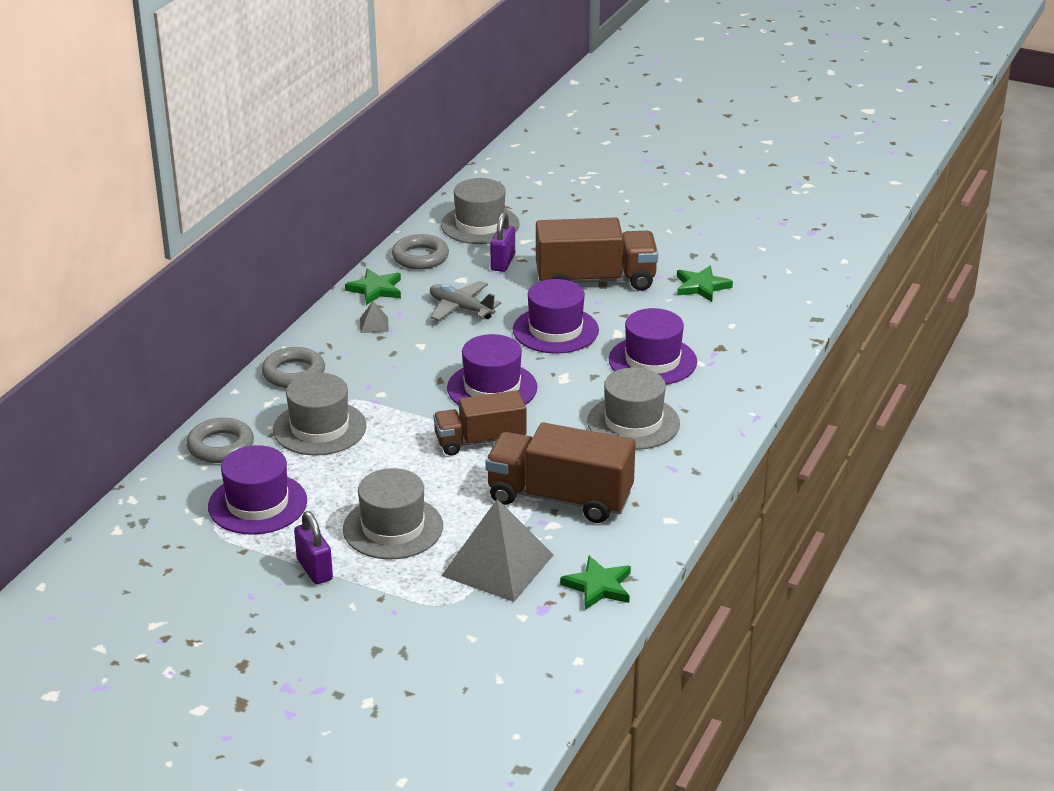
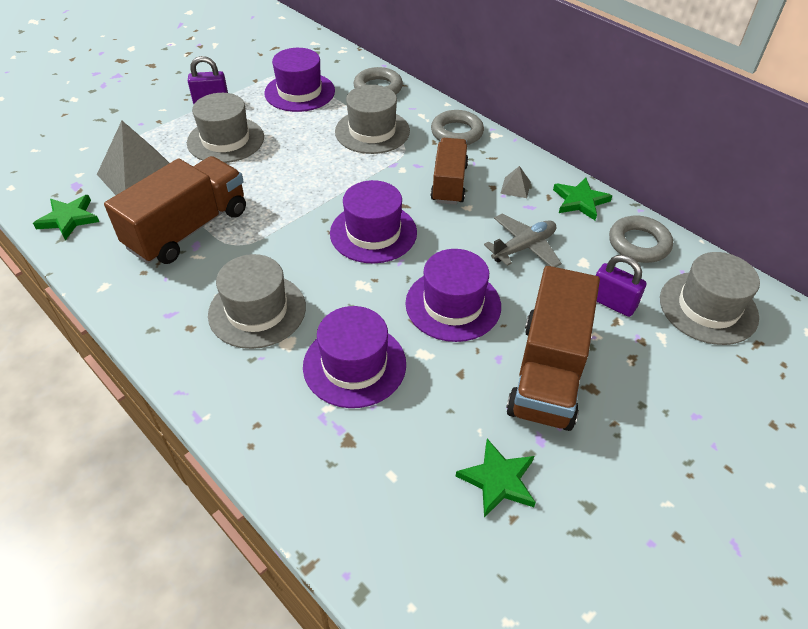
camera: 110 degrees right, 15 degrees up
(480, 441) = (298, 206): brown truck -> brown truck (449, 183)

